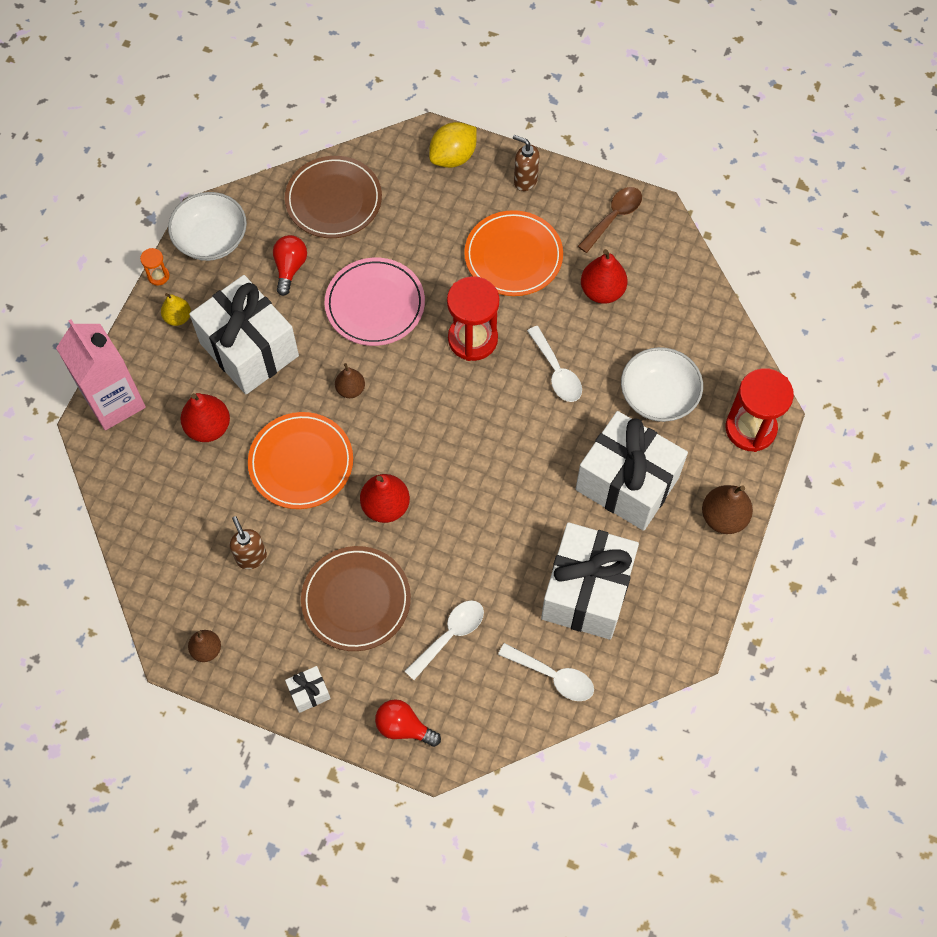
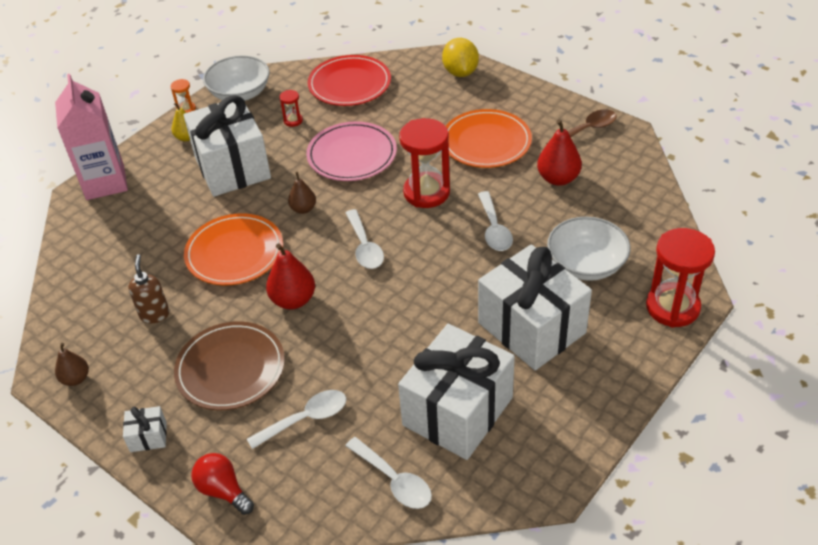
camera: 20 degrees right, 20 degrees down
(208, 427) = (170, 213): red pear -> none
(290, 268) = (293, 120): red light bulb -> red hourglass
(333, 200) = (349, 84): brown plate -> red plate
(433, 424) = (365, 247): none -> white spoon
(453, 157) = (460, 72): yellow lemon -> yellow lemon turned 75 degrees counterclockwise
(525, 180) = (516, 95): brown soap dispenser -> none
(723, 517) = (622, 376): brown pear -> none

